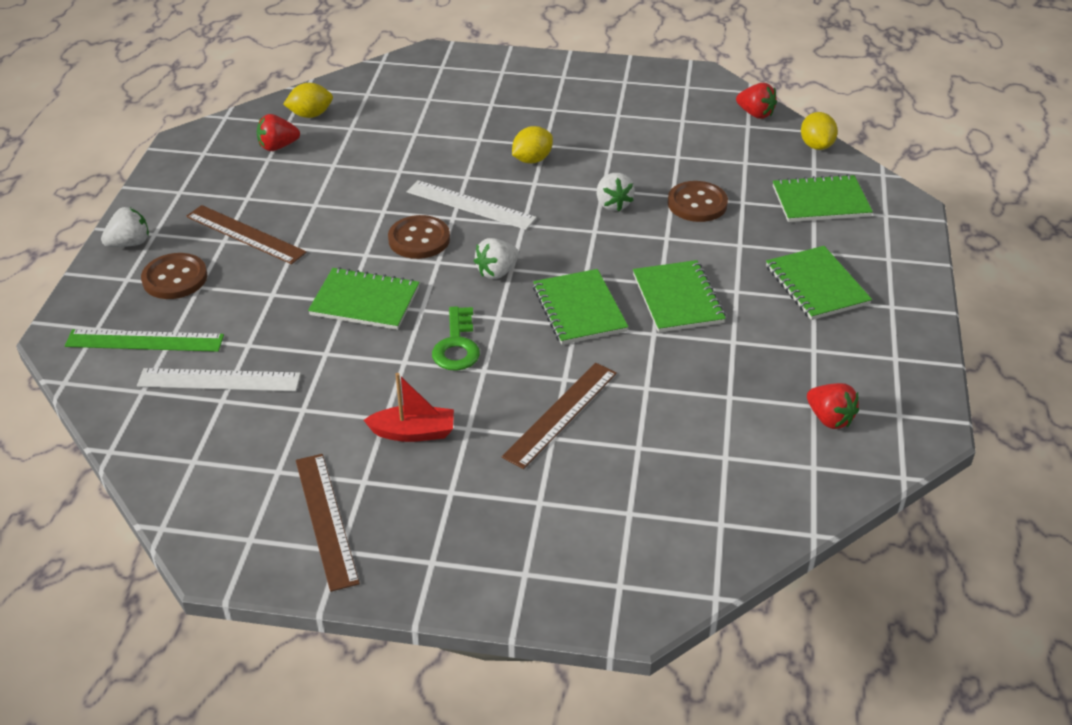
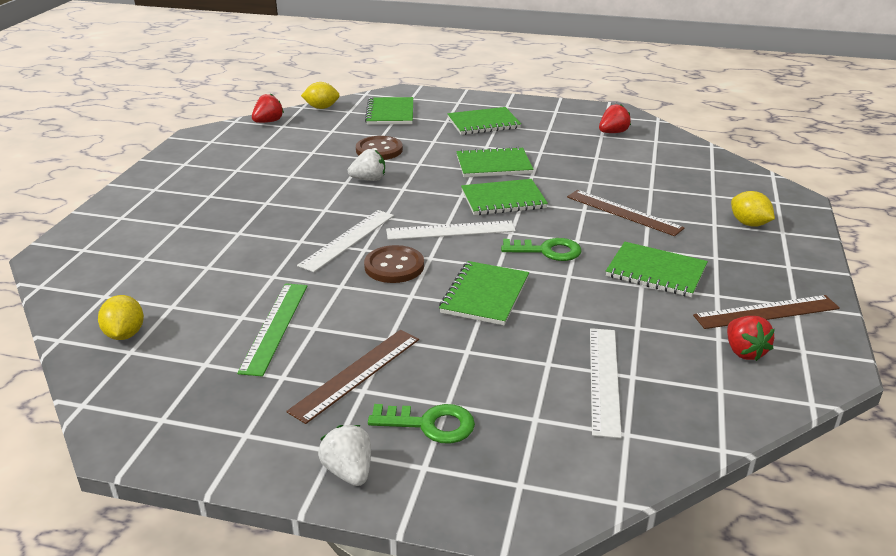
camera: 85 degrees left, 10 degrees down
(144, 341) = (544, 439): green ruler -> green ruler (275, 327)
(175, 278) = (430, 424): brown button -> green key
(278, 147) = (182, 357): red strawberry -> red strawberry (744, 352)
(413, 432) = (656, 272): red boat -> green notebook
(497, 272) = (450, 230): white strawberry -> white ruler
(532, 160) = (288, 209): yellow lemon -> yellow lemon (749, 224)

